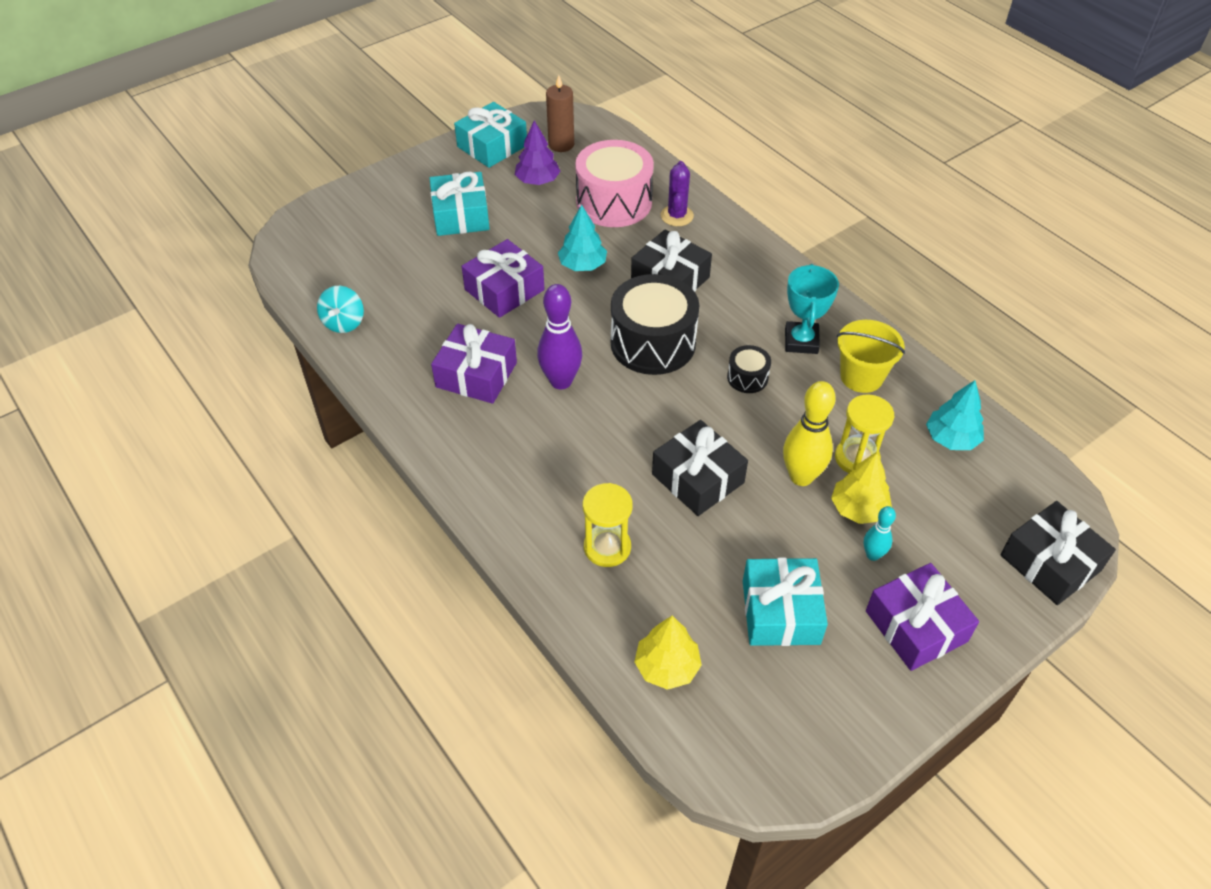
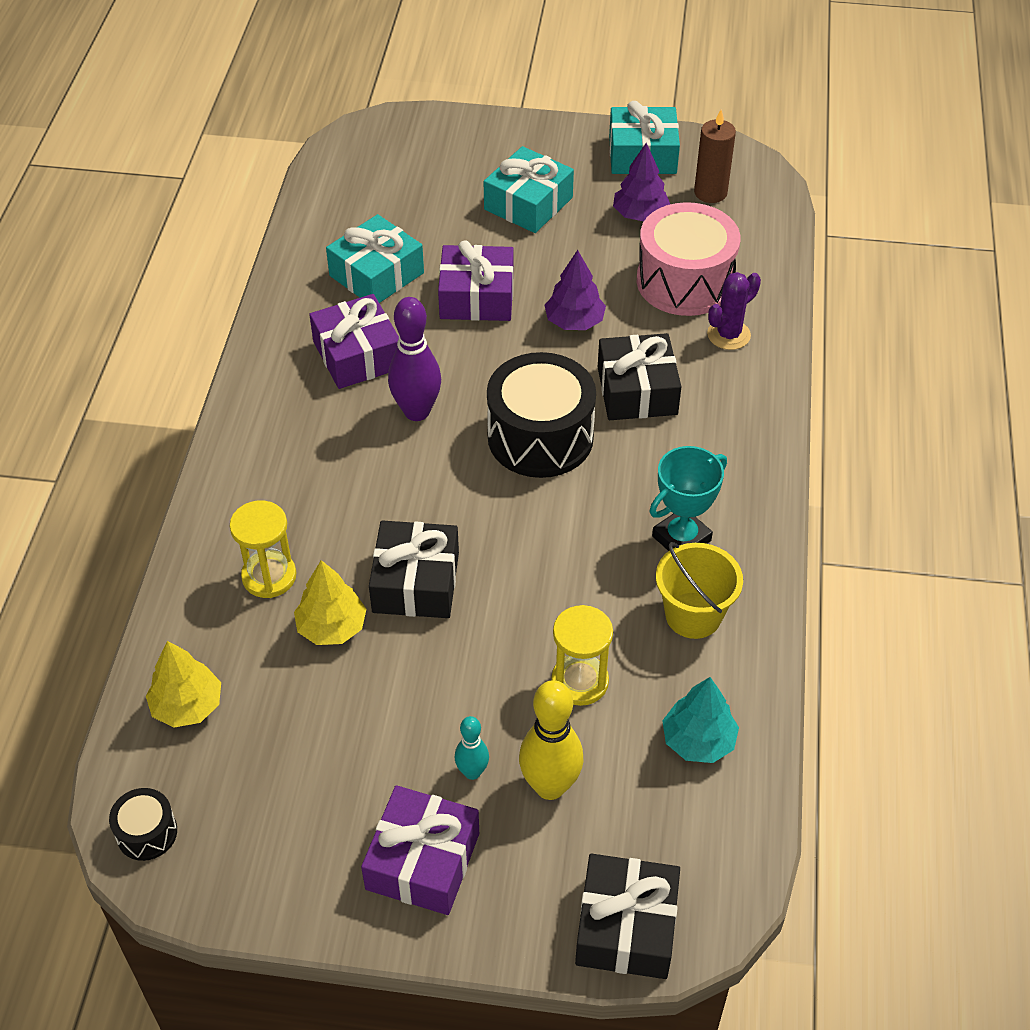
camera: 45 degrees right, 0 degrees up
(344, 323) = (314, 236): turquoise spinning top -> none
(582, 265) = (574, 321): turquoise tree -> purple tree
(747, 377) = (582, 532): black drum -> black drum (147, 833)
(780, 612) = (329, 746): turquoise gift -> turquoise gift (376, 274)
(801, 477) = (506, 655): yellow bowling pin -> yellow bowling pin (550, 786)
(858, 509) = (517, 724): yellow tree -> yellow tree (332, 627)

